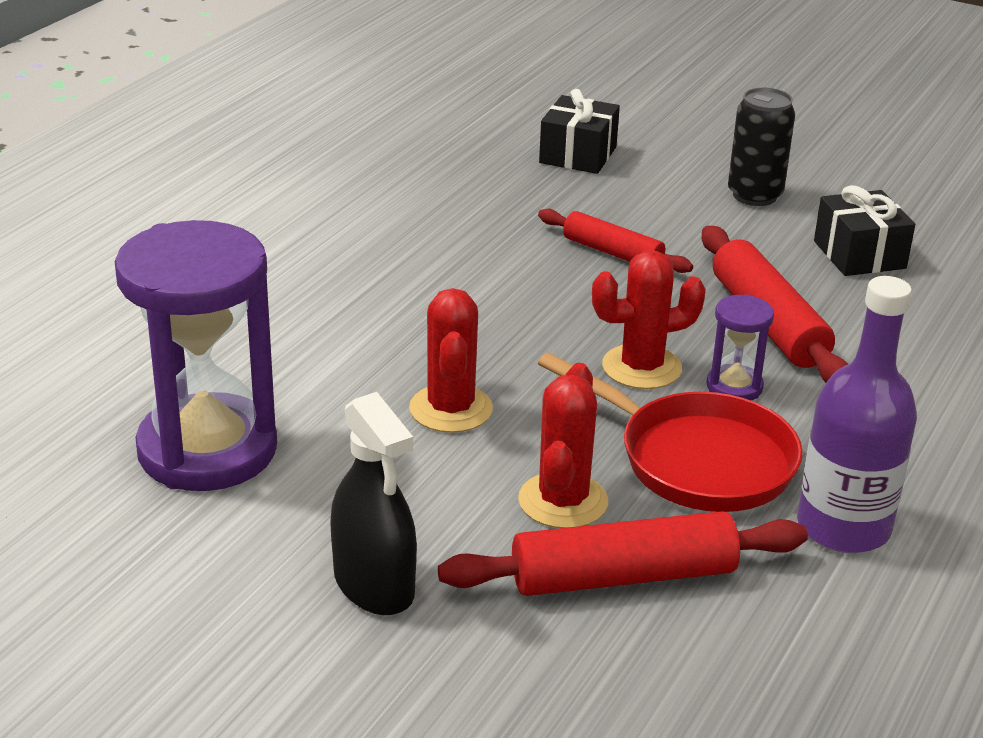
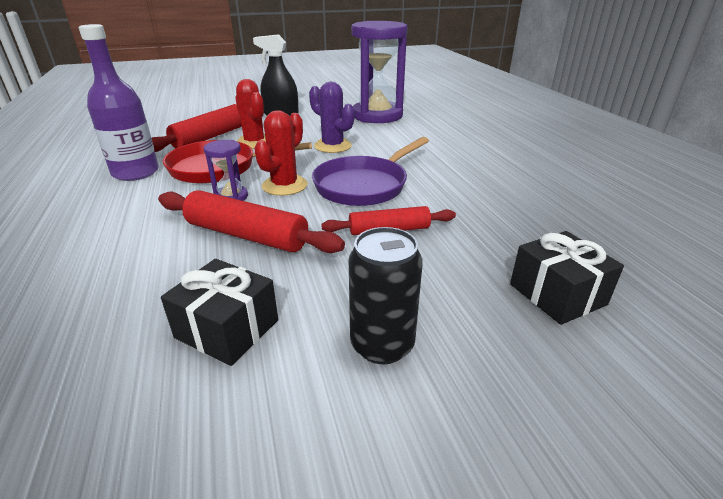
camera: 135 degrees right, 0 degrees up
(451, 409) = (332, 146): red cactus -> purple cactus
(541, 312) = (364, 185): none -> purple pan

